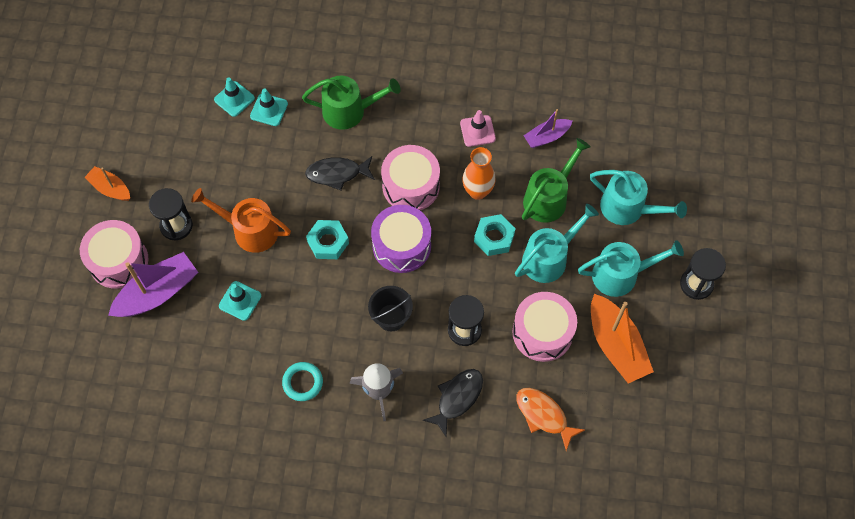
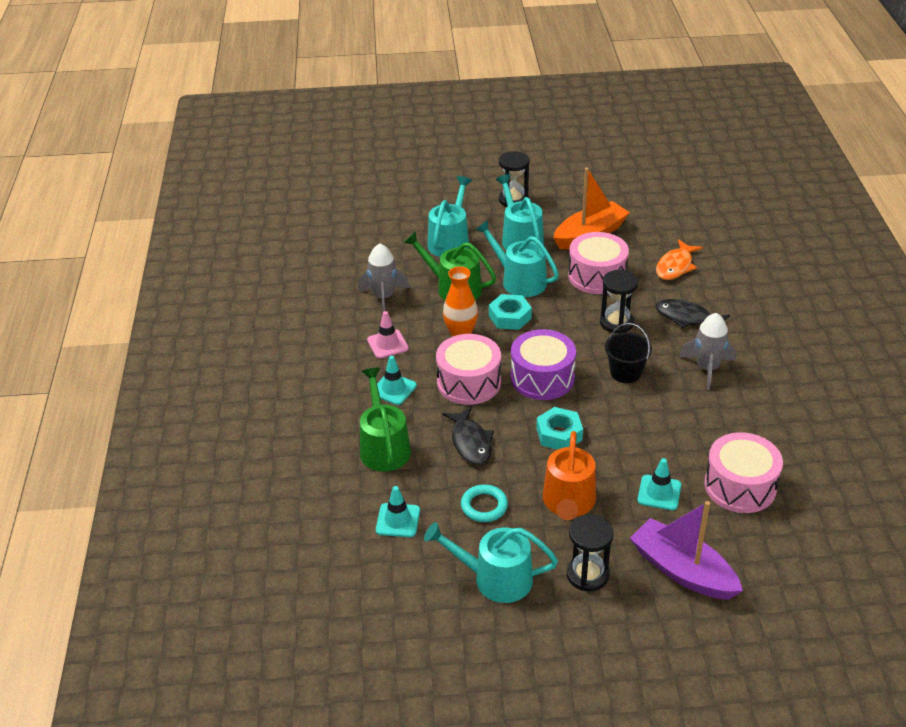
camera: 100 degrees left, 25 degrees down
(110, 188) = (558, 660): orange boat -> none
(118, 261) = (658, 622): pink drum -> pink drum (740, 486)
(193, 164) = (495, 578): none -> turquoise watering can
(234, 99) = (389, 558): turquoise traffic cone -> turquoise traffic cone (393, 389)
(302, 382) = (726, 424): turquoise ring -> turquoise ring (484, 506)
(546, 137) = (384, 297): purple boat -> grey rocket

